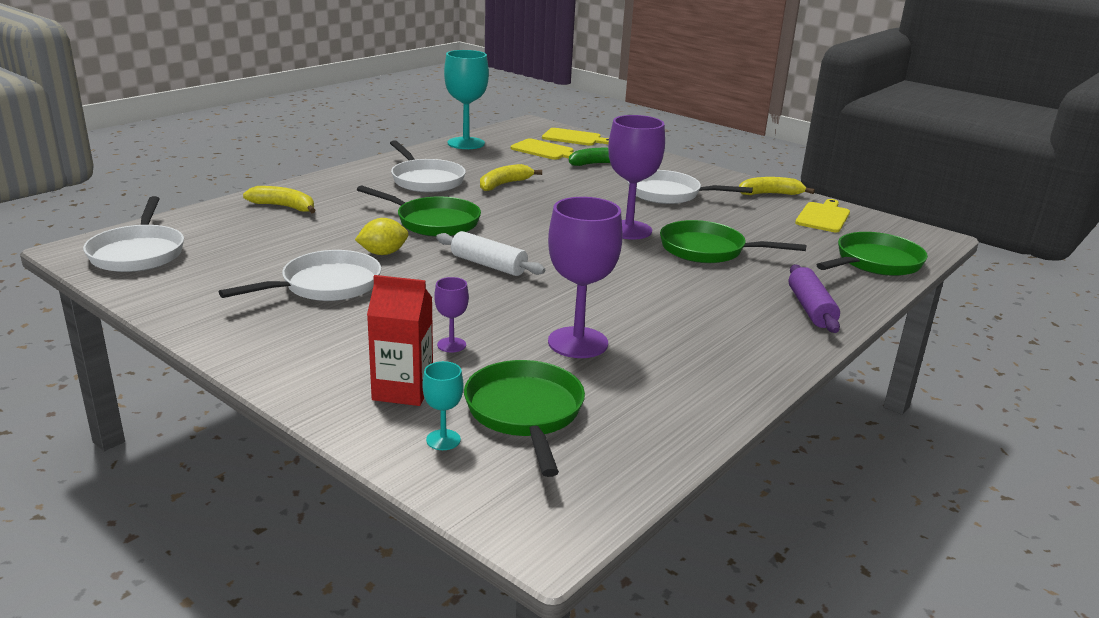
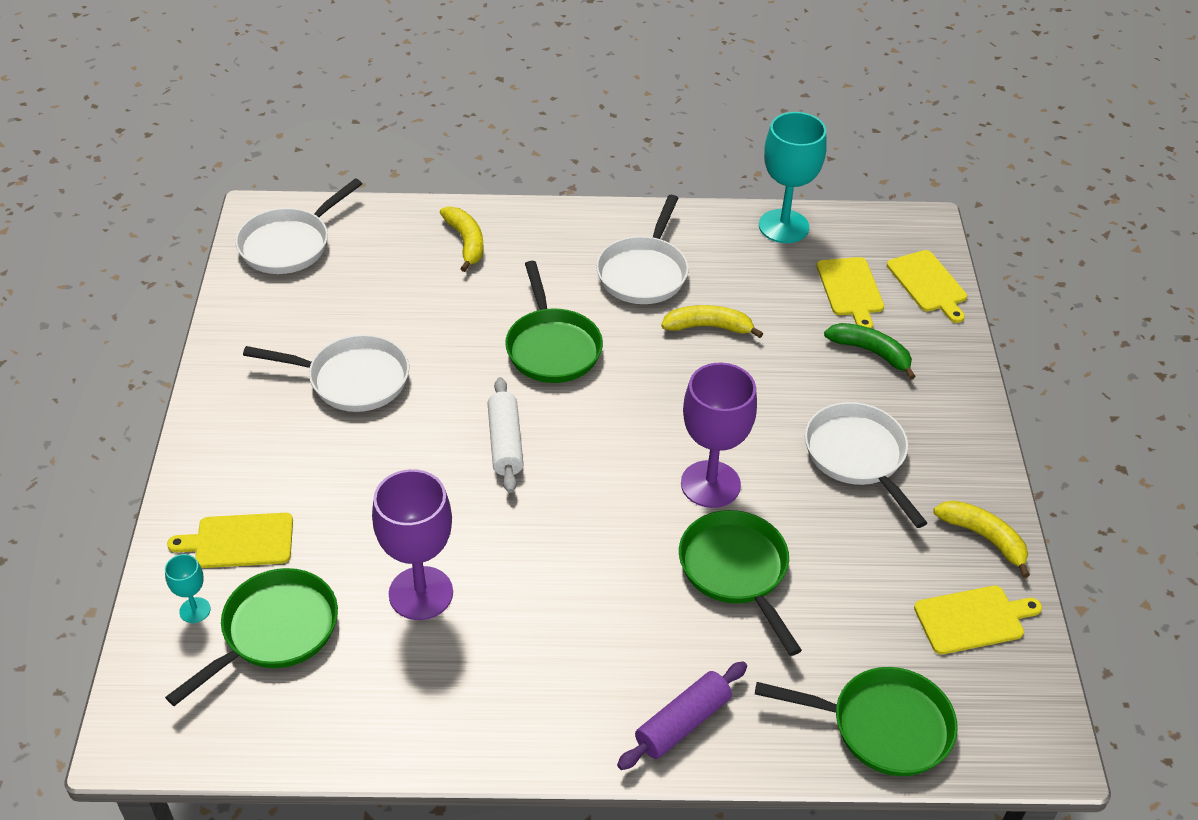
camera: 50 degrees right, 20 degrees up
(383, 253) = (449, 366): yellow lemon -> none
(403, 390) = (239, 541): red carton -> yellow cutting board
(451, 345) = (334, 520): purple goblet -> none

